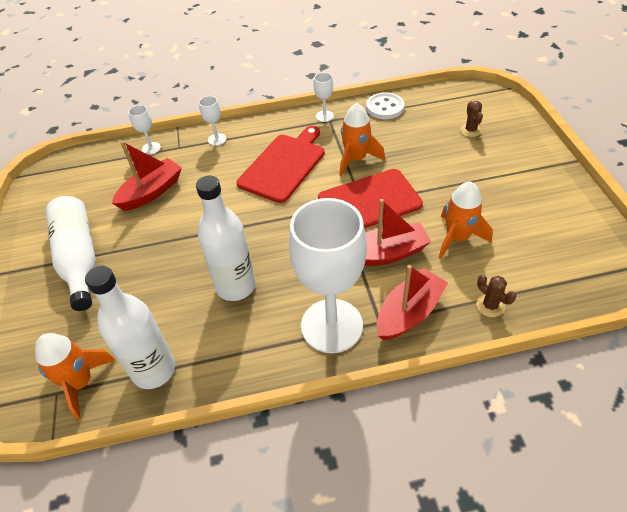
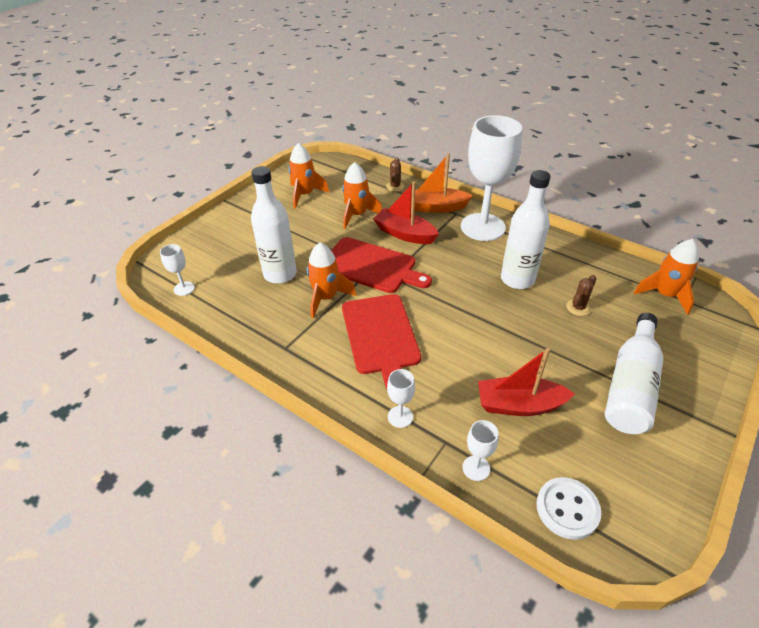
camera: 135 degrees left, 5 degrees down
(154, 370) = (609, 272): white bottle -> white bottle (280, 274)
(284, 165) = (381, 336): red cutting board -> red cutting board turned 90 degrees counterclockwise
(324, 116) = (282, 355): white goblet -> white goblet (184, 288)
(385, 107) = (230, 321): white button -> white button (567, 509)
(409, 313) = (436, 207): red boat -> orange boat
(470, 130) = (226, 256): brown cactus -> brown cactus (578, 307)
(537, 219) = (305, 195): none -> orange rocket

